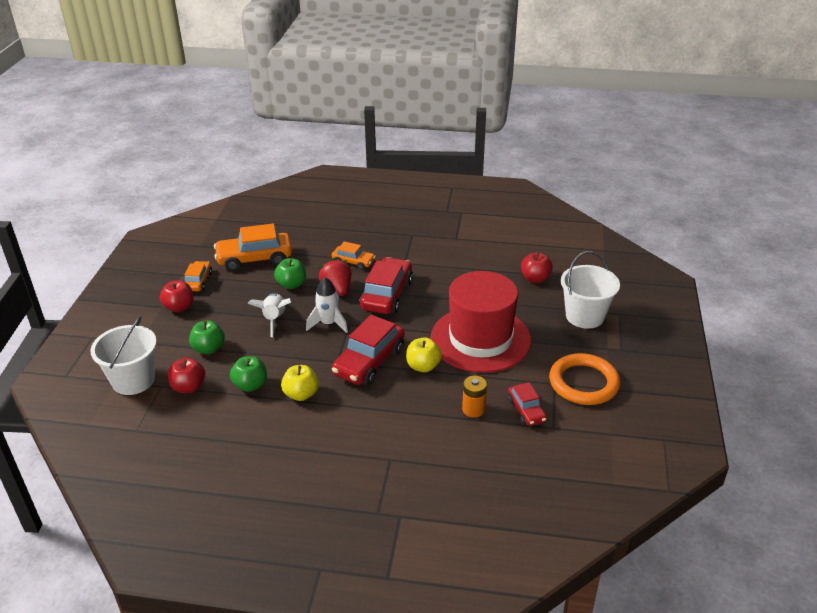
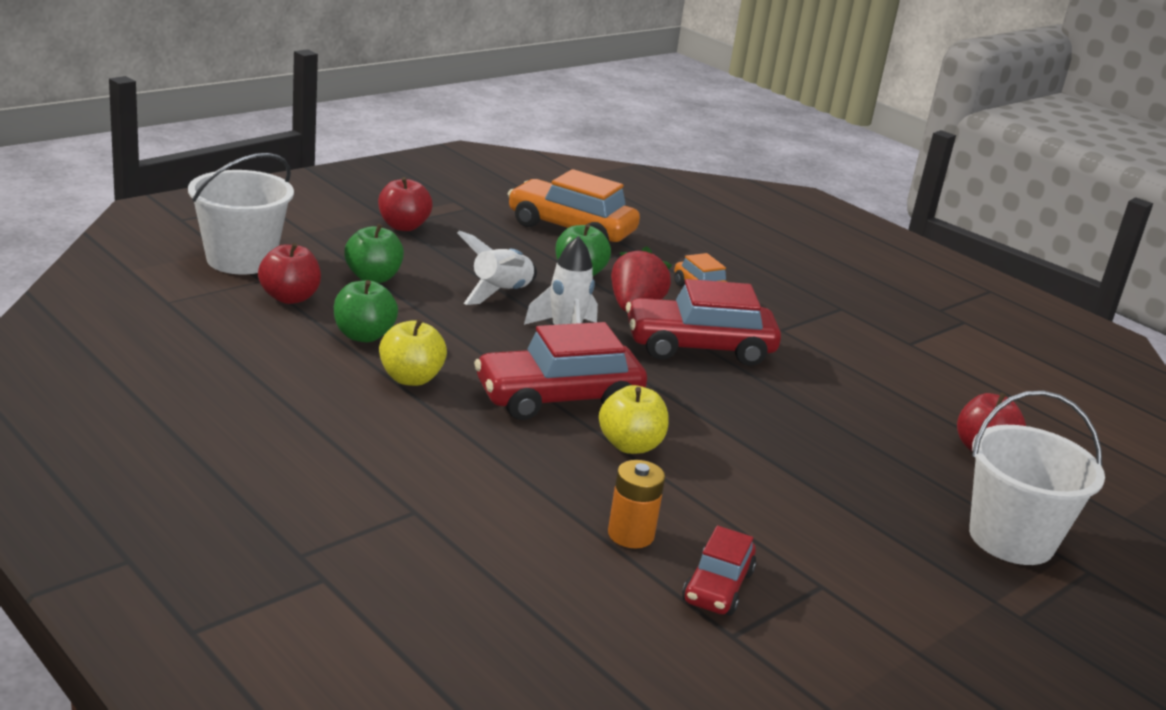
camera: 35 degrees right, 10 degrees down
(198, 281) = (465, 216): orange car -> none
(387, 295) = (699, 347): red car -> red car turned 150 degrees counterclockwise
(480, 339) = (773, 466): red hat -> none
(583, 383) = (878, 616): orange ring -> none

